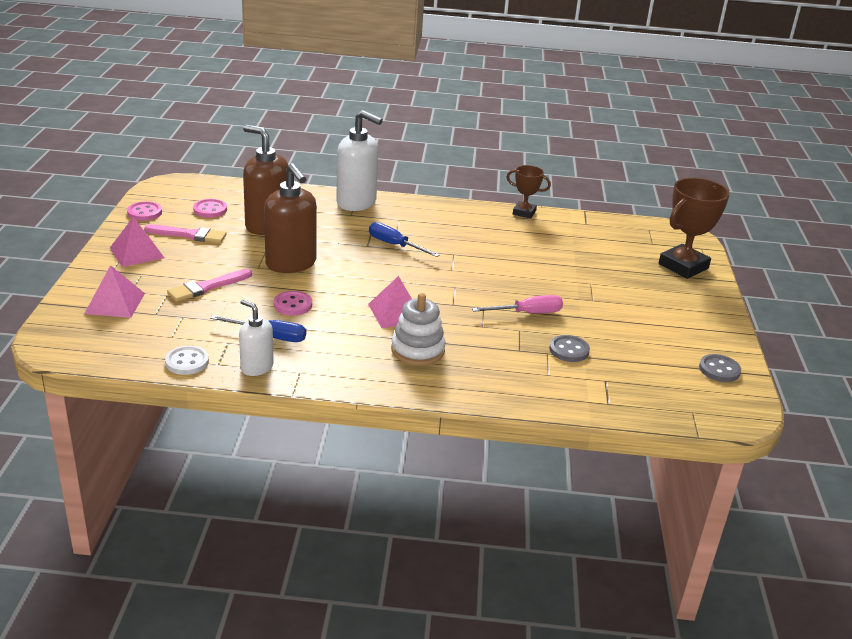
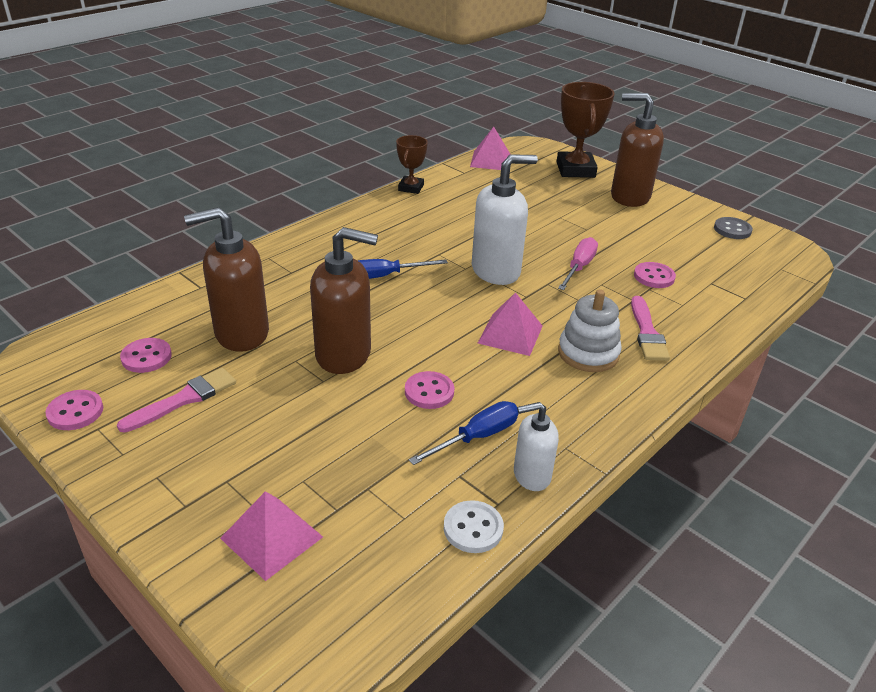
camera: 50 degrees left, 5 degrees up
(137, 252) = (168, 462): pink pyramid -> pink pyramid (490, 160)
(207, 287) = (322, 438): pink brush -> pink brush (647, 332)
(357, 203) = (273, 258): white soap dispenser -> white soap dispenser (496, 271)
(524, 212) = (411, 188): brown trophy -> brown trophy turned 45 degrees counterclockwise
(569, 350) = (654, 277): grey button -> pink button
(683, 304) = (629, 197): none -> brown soap dispenser

